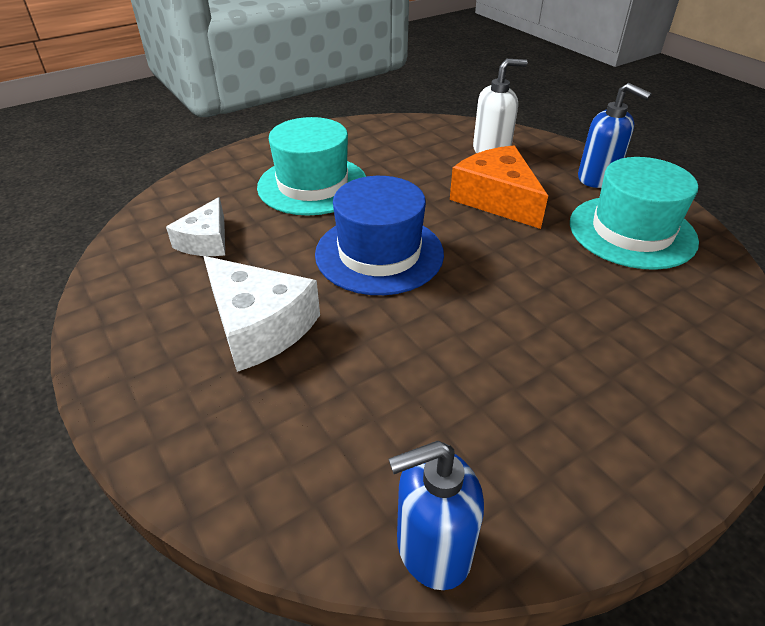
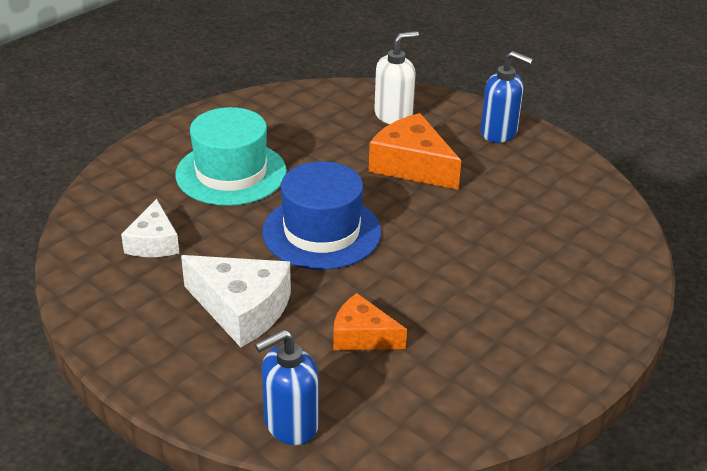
camera: 15 degrees left, 5 degrees down
(381, 382) = (362, 336): none -> orange cheese
(432, 548) = (437, 434): blue soap dispenser -> blue soap dispenser (290, 424)
(632, 231) = (537, 181): turquoise hat -> none

